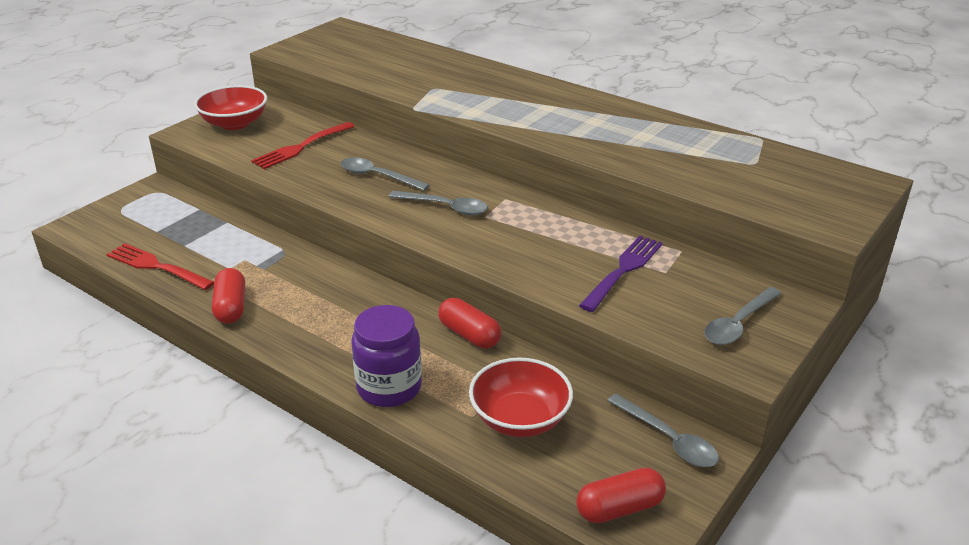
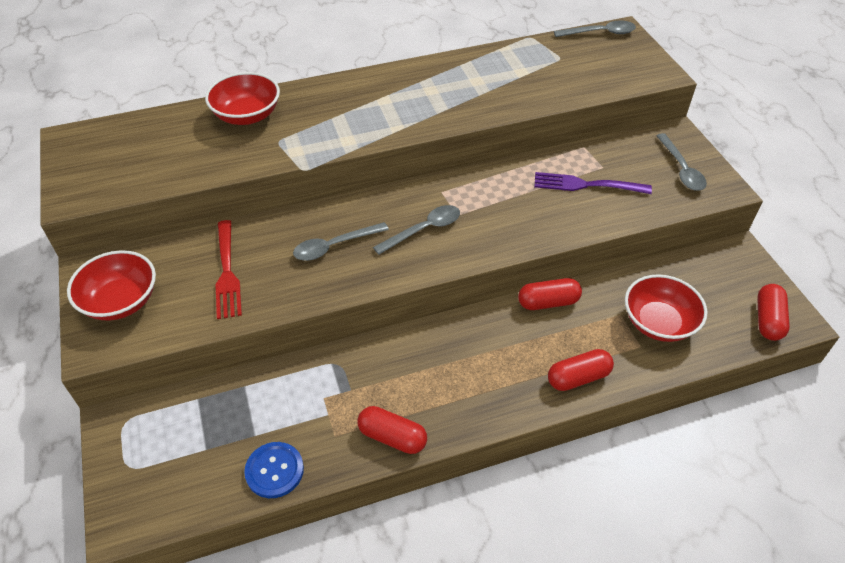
camera: 55 degrees left, 15 degrees up
(157, 267) = (274, 470): red fork -> blue button
(389, 387) = (578, 377): purple jar -> red capsule
(447, 67) = (247, 115): none -> red bowl
(623, 271) = (587, 185): purple fork -> purple fork turned 60 degrees counterclockwise
(668, 439) = (720, 264): grey spoon -> grey spoon (600, 33)

